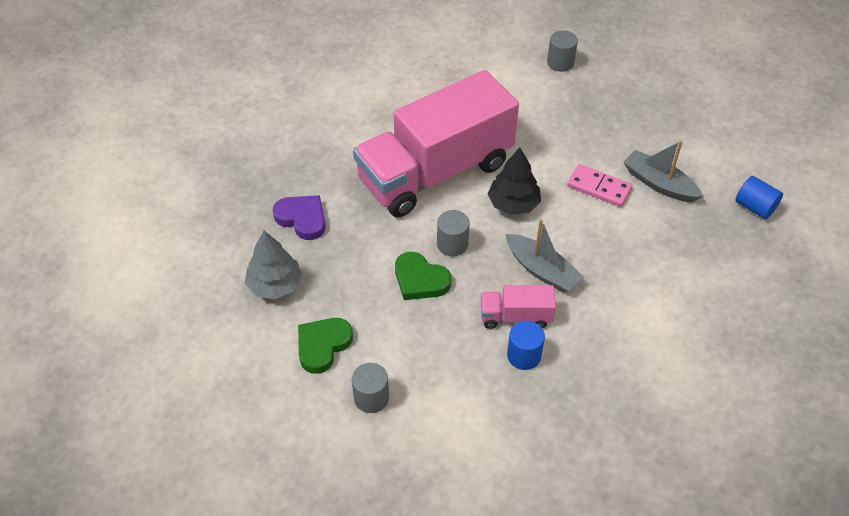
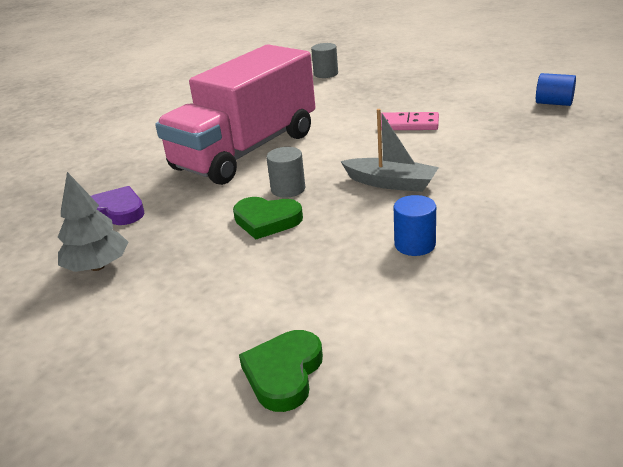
camera: 15 degrees left, 20 degrees down
(323, 345) = (174, 300): green heart -> green heart (284, 373)
(371, 398) = (255, 328): grey cylinder -> none
(513, 204) = (334, 151): black tree -> none
(515, 316) = (386, 219): pink truck -> none
(659, 184) = (460, 110): grey boat -> none

